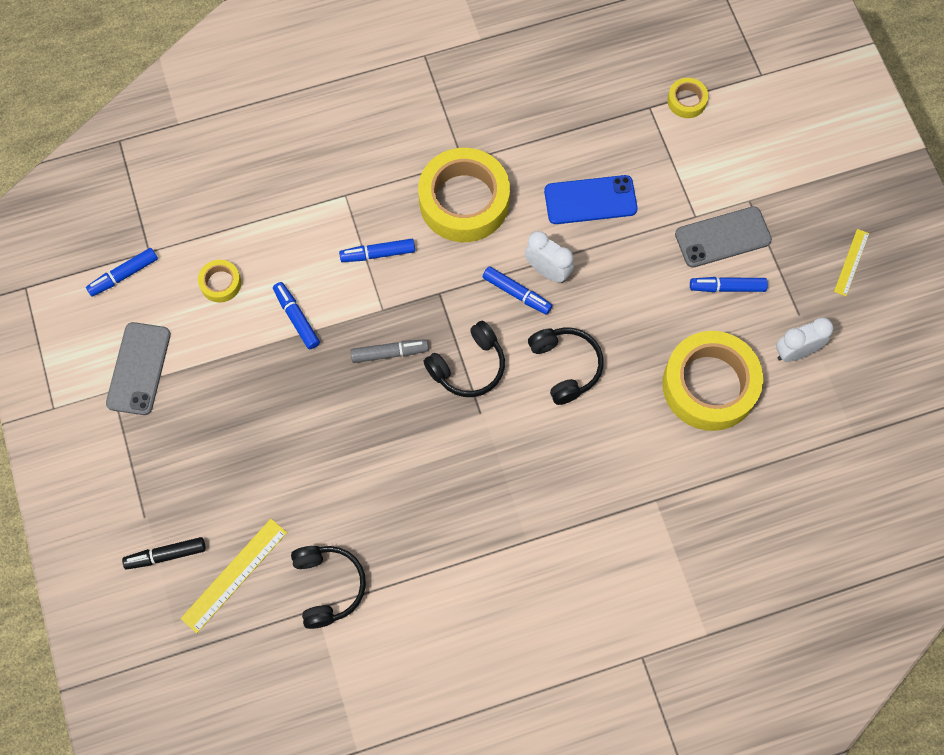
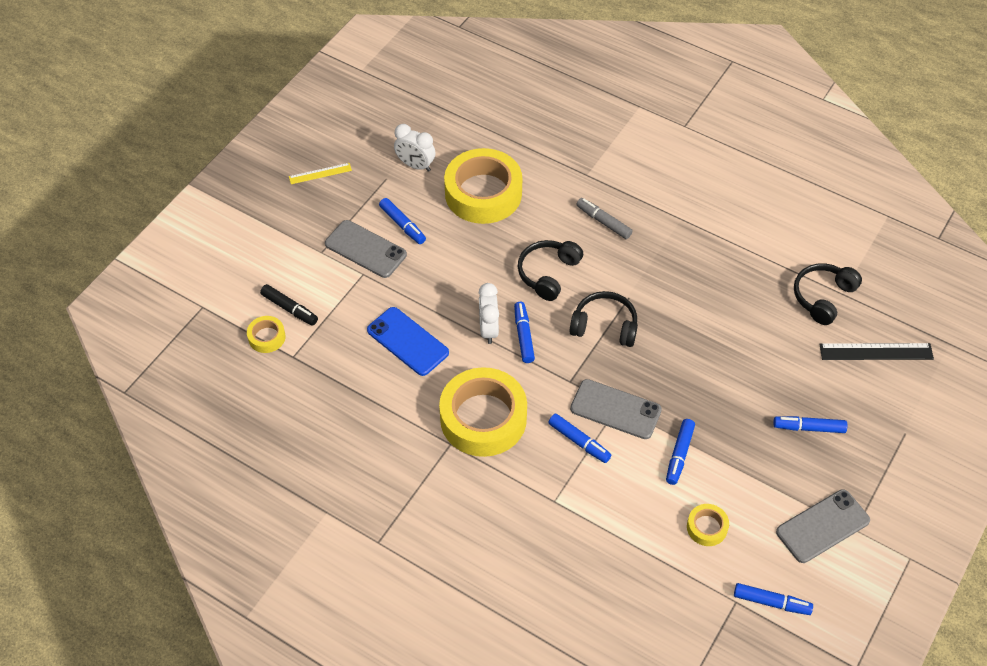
camera: 130 degrees left, 15 degrees down
(166, 555) = (910, 399): black marker -> black marker (289, 308)
(223, 442) = (809, 428): none -> blue marker
(234, 575) = (876, 352): yellow ruler -> black ruler
(381, 305) = (615, 409): none -> grey phone
(389, 353) = (643, 378): grey marker -> grey marker (603, 222)

